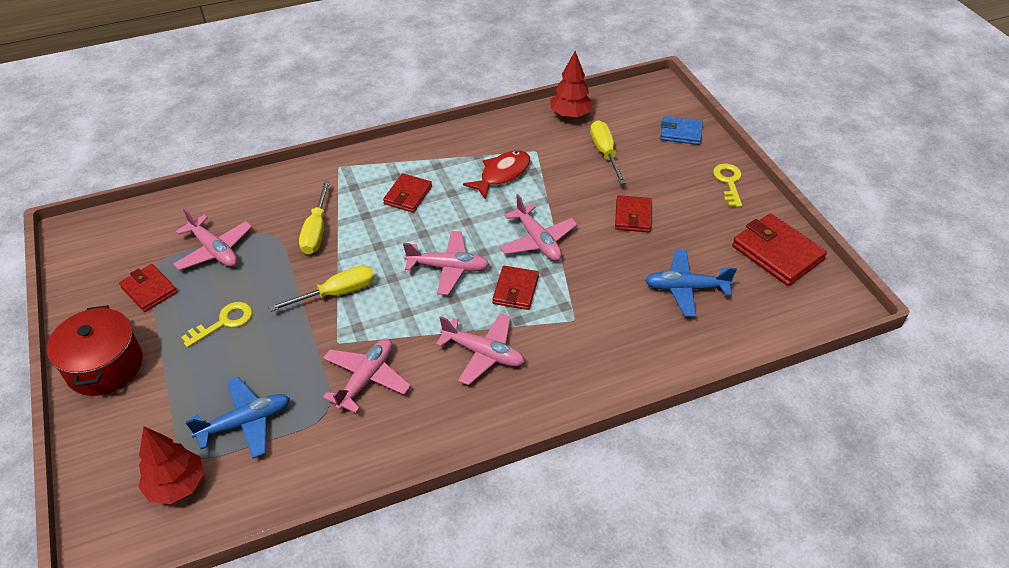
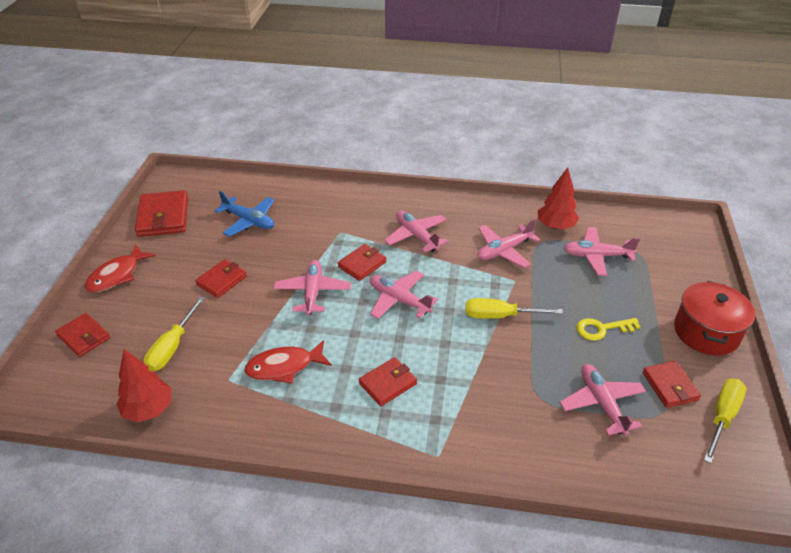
camera: 150 degrees left, 5 degrees down
(177, 485) = (647, 240): red tree -> red tree (555, 226)
(245, 422) = (596, 256): blue plane -> pink plane
(316, 231) = (495, 382): yellow screwdriver -> yellow screwdriver (722, 417)
(680, 133) = (84, 337): blue wallet -> red wallet
(729, 182) = (117, 275): yellow key -> red fish

